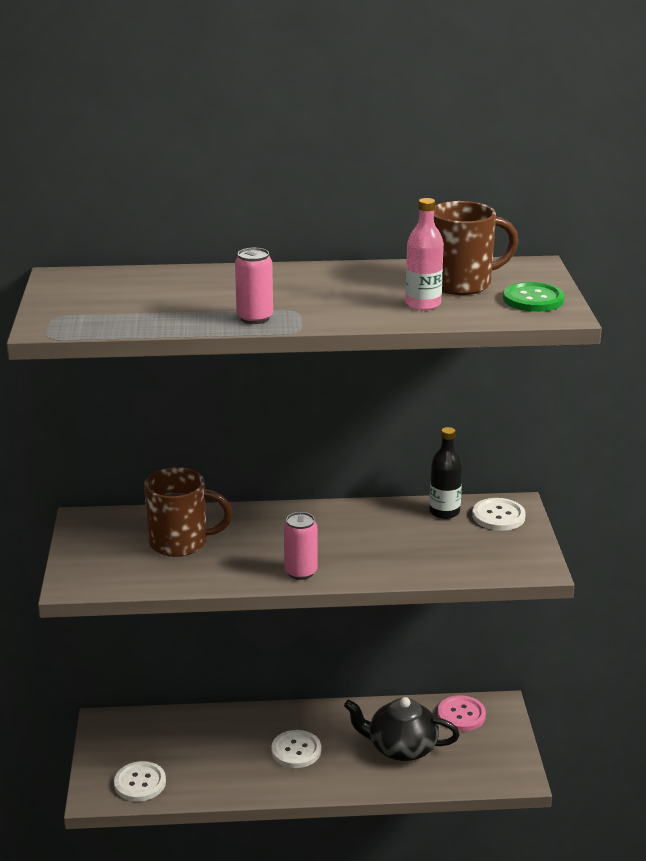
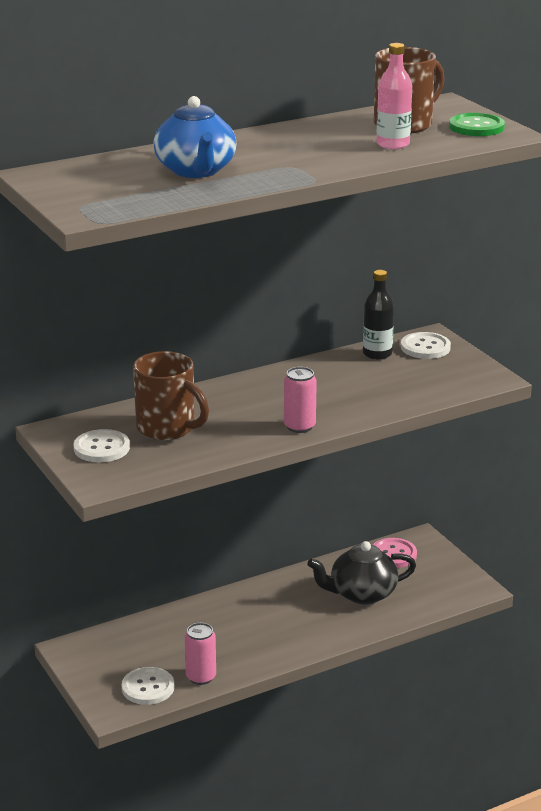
camera: 25 degrees left, 0 degrees up
(181, 543) = (167, 428): brown mug -> brown mug turned 60 degrees clockwise
(201, 299) = (196, 171): none -> blue teapot
(255, 318) = (265, 177): pink can -> pink can (201, 677)
(296, 750) = (271, 621): white button -> white button (101, 448)

